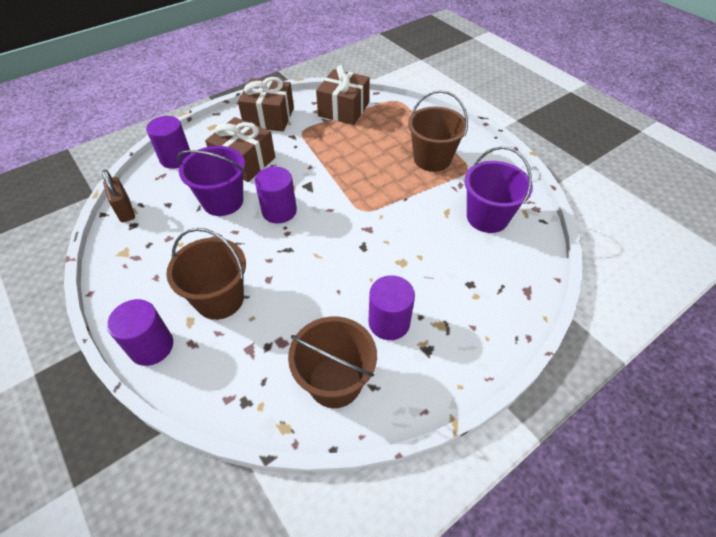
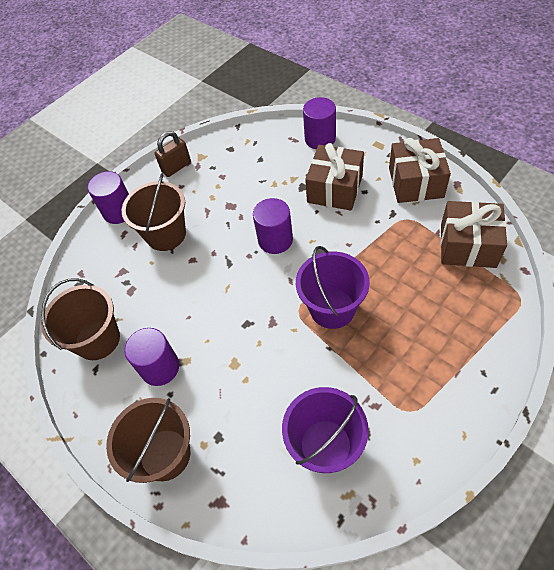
camera: 85 degrees right, 5 degrees up
(125, 211) = (244, 137): brown padlock -> brown padlock (176, 167)
(223, 201) = (275, 194): purple bucket -> purple bucket (332, 308)
(432, 159) = (412, 364): brown bucket -> brown bucket (165, 454)

